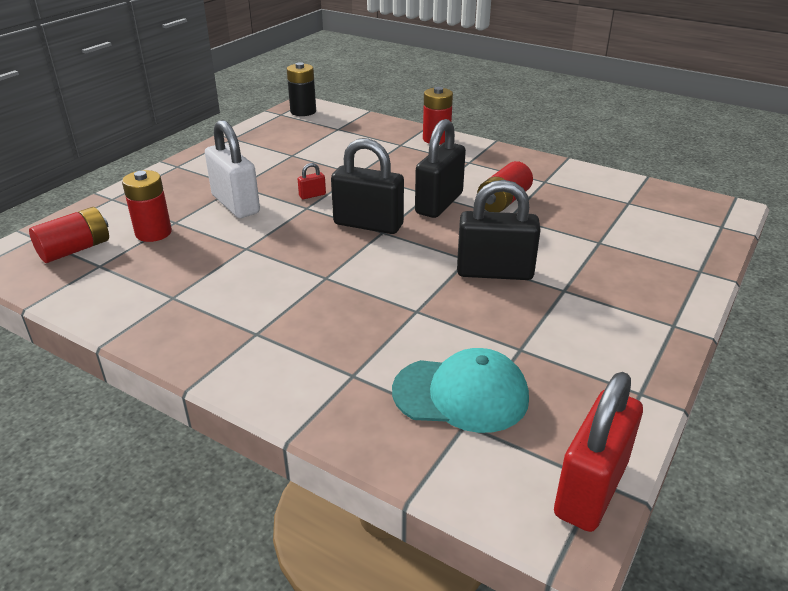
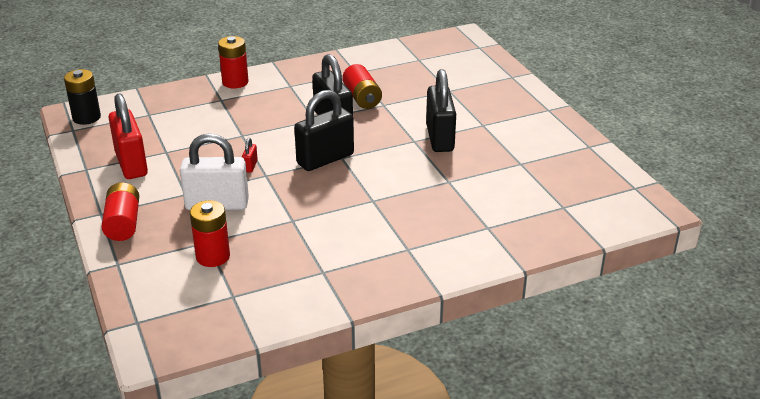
camera: 55 degrees left, 0 degrees up
(75, 249) = (190, 303): red battery -> red battery (123, 223)
(461, 394) = (540, 198): turquoise cap -> none
(494, 272) = (440, 138): black padlock -> black padlock turned 45 degrees counterclockwise
(591, 489) = (638, 192): red padlock -> red padlock (131, 164)

